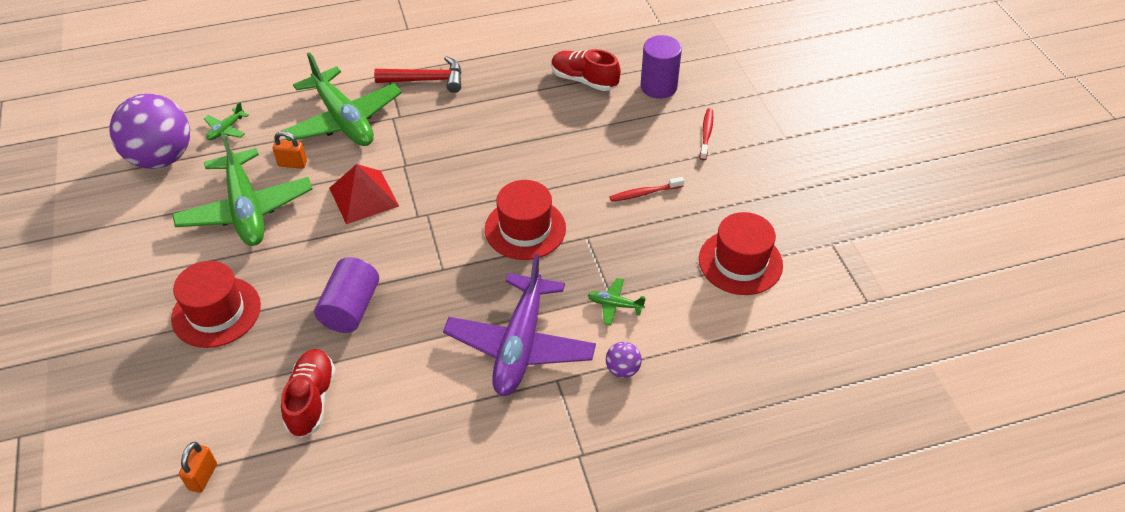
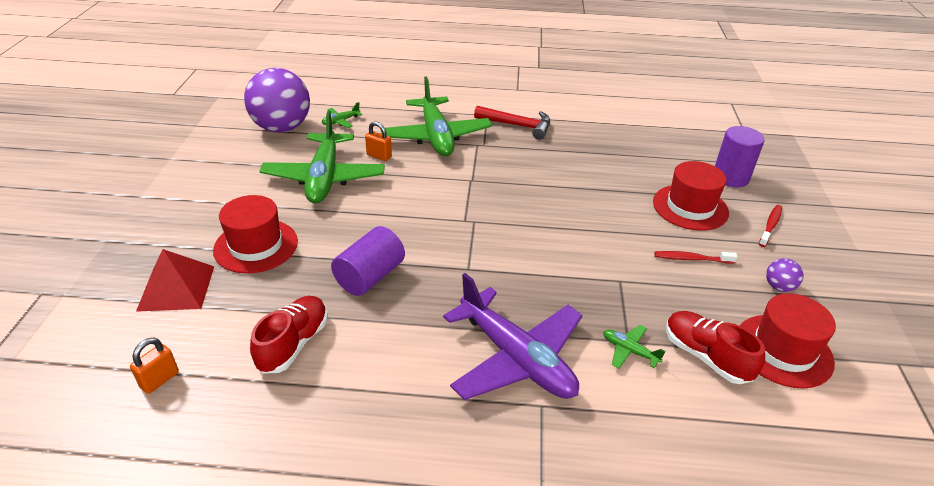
camera: 20 degrees right, 10 degrees down
(363, 197) = (425, 194): red pyramid -> red pyramid (176, 288)
(520, 345) = (516, 358): purple plane -> purple plane turned 75 degrees counterclockwise
(525, 229) = (561, 257): red hat -> red hat (690, 207)
(584, 80) = (659, 156): red shoe -> red shoe (706, 356)
(622, 369) = (618, 418): purple ball -> purple ball (779, 287)

